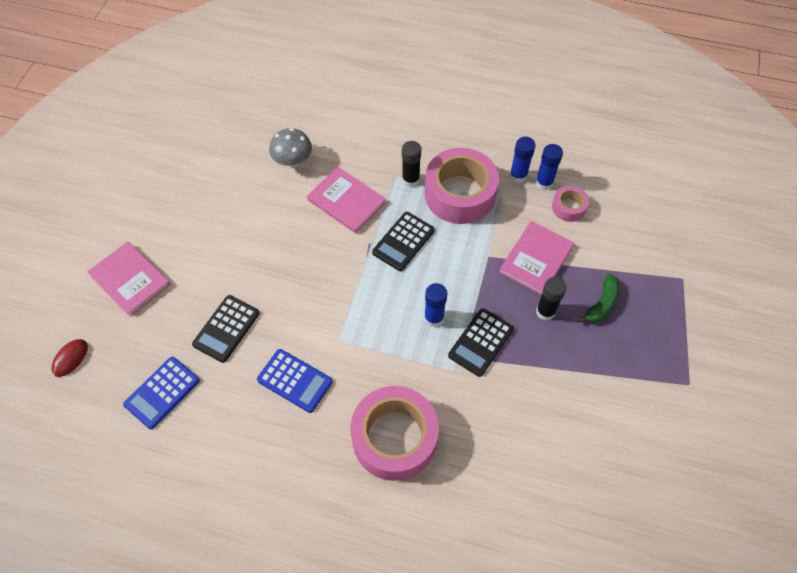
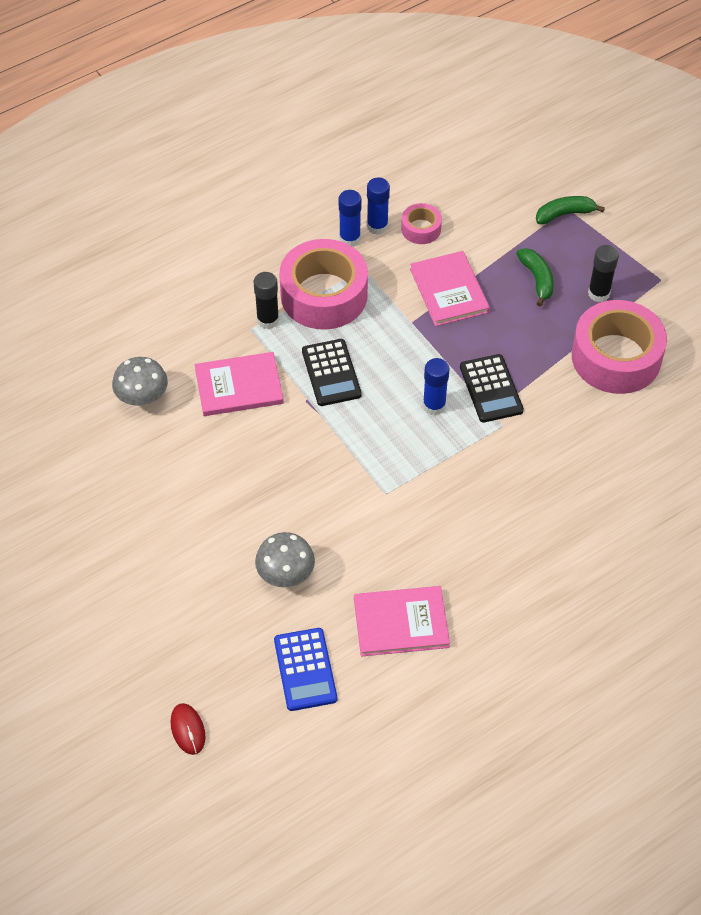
camera: 50 degrees left, 5 degrees down
(130, 280) = (144, 624): pink book -> pink book (401, 622)
(226, 329) = (285, 574): black calculator -> grey mushroom
(295, 381) = (395, 553): blue calculator -> none
(394, 438) = (522, 514): pink tape -> pink tape (616, 357)
(545, 311) = (506, 322): black glue stick -> black glue stick (598, 293)
(676, 281) = (564, 214): none -> green banana

